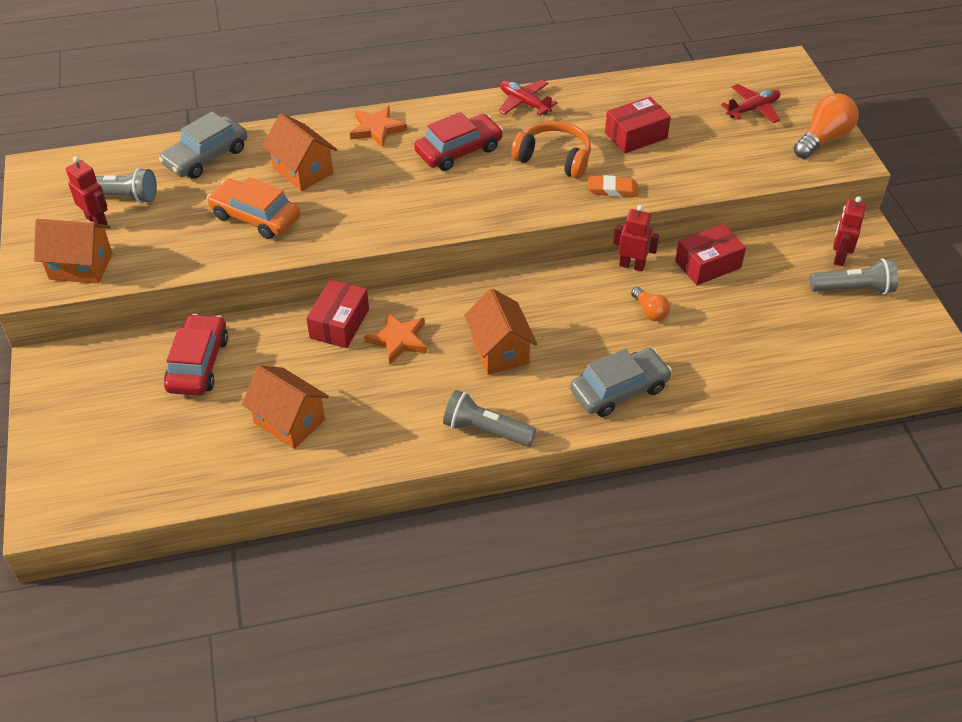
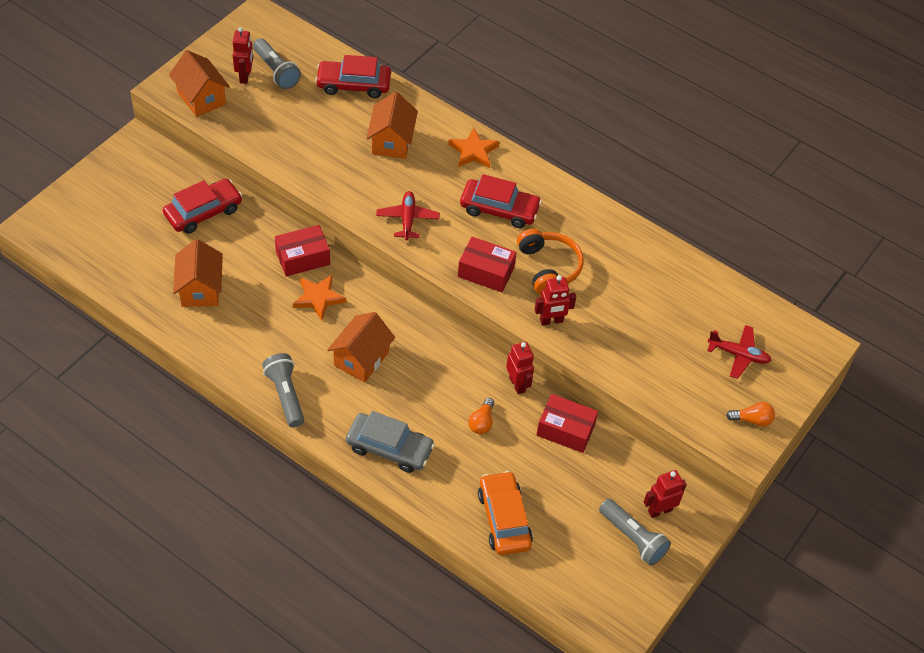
camera: 45 degrees right, 5 degrees up
(206, 156) = (353, 85): grey car -> red car
(255, 217) = (325, 148): orange car -> orange car (504, 519)
(524, 103) = (590, 213): red plane -> red plane (407, 219)
(612, 189) = (551, 321): orange eraser -> red robot
(636, 135) = (626, 300): red box -> red box (486, 272)
(823, 139) = (752, 420): orange light bulb -> orange light bulb, size x0.57

